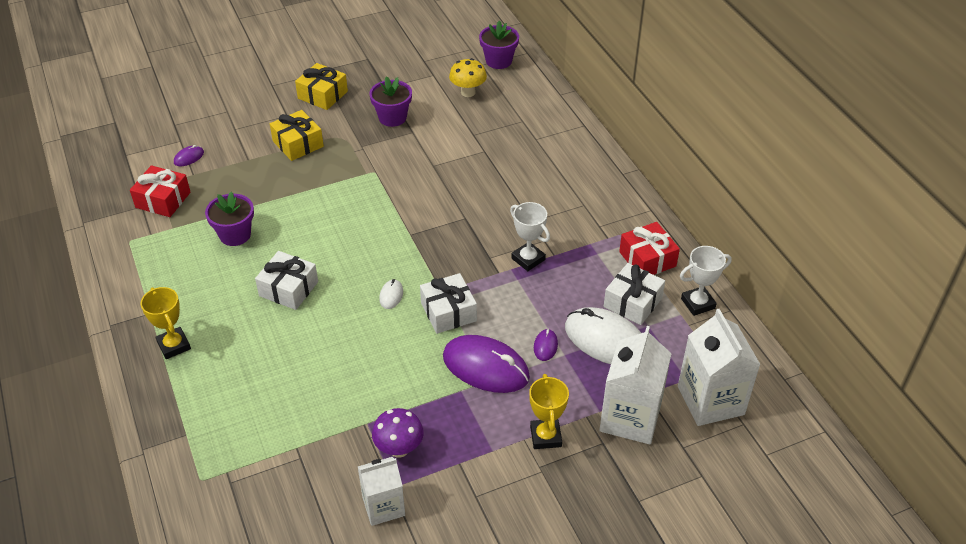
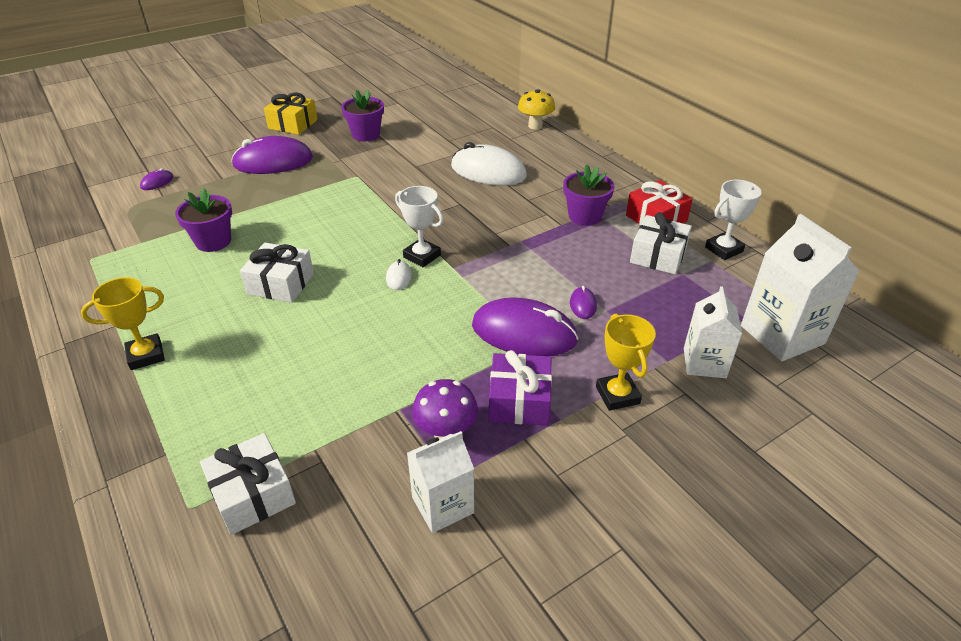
camera: 10 degrees left, 5 degrees down
(163, 200) = (129, 219): red gift -> none
(174, 345) = (146, 355): yellow trophy -> yellow trophy turned 75 degrees counterclockwise
(298, 144) = (273, 162): yellow gift -> purple mouse
(448, 312) = (466, 285): white gift -> white gift (252, 494)
(464, 430) = (519, 401): none -> purple gift
(468, 92) = (434, 111): yellow mushroom -> yellow mushroom (535, 126)
(498, 61) = (456, 89): purple flower pot -> purple flower pot (584, 216)
(528, 259) = (536, 230): white trophy -> white trophy (422, 256)
(605, 340) = (645, 292): white mouse -> white mouse (488, 171)
(630, 418) = (704, 363): white carton -> white carton, size x0.63

